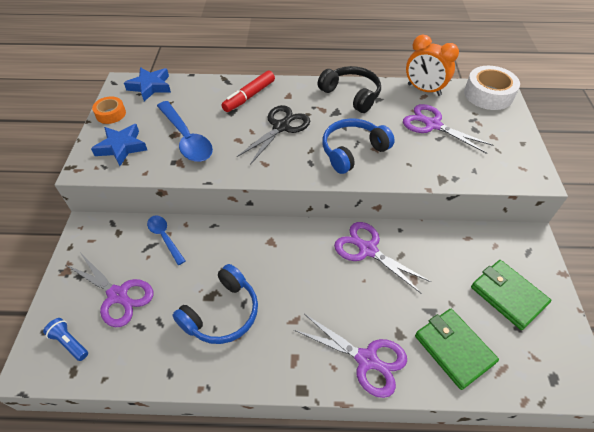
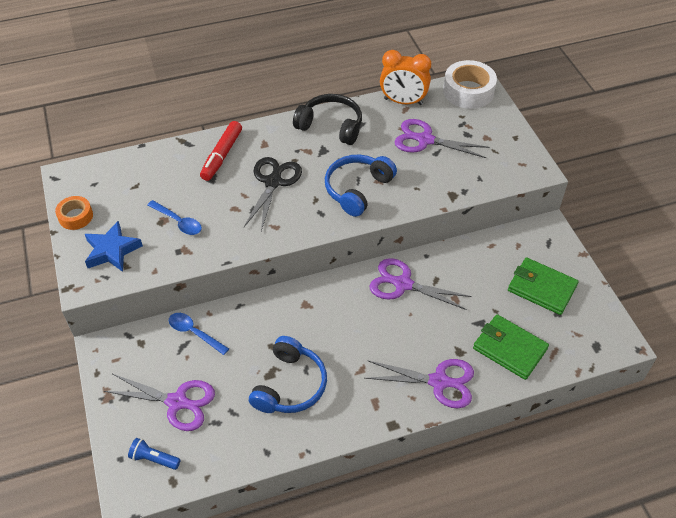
camera: 20 degrees left, 0 degrees up
(150, 86) = (102, 172): blue star -> none
(186, 138) = (178, 222): blue spoon -> blue spoon, size x0.58

